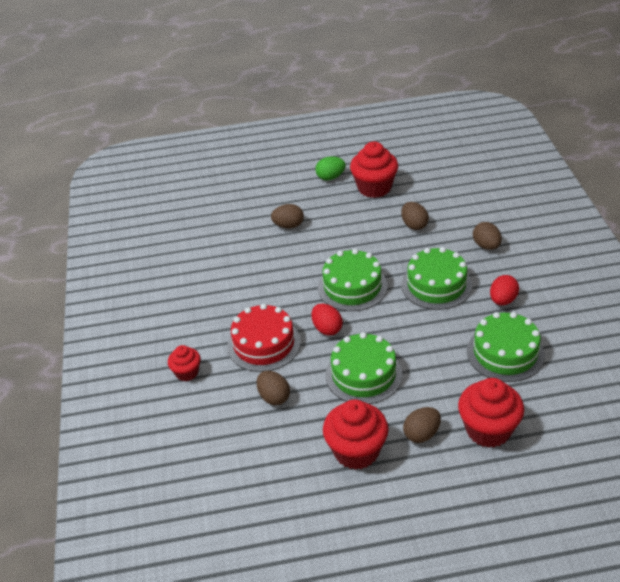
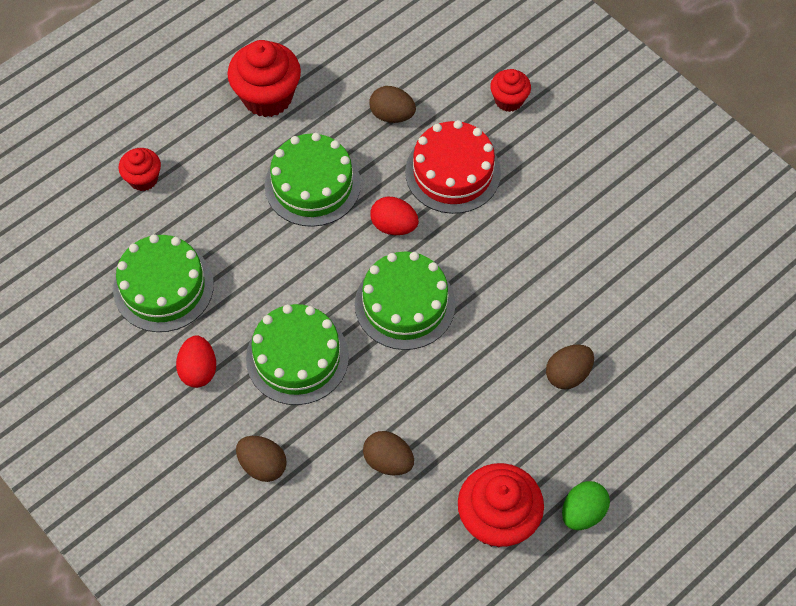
camera: 145 degrees right, 20 degrees up
(422, 434) = (211, 143): brown egg -> none
(488, 430) = (143, 179): red cupcake -> red cupcake, size x0.56

